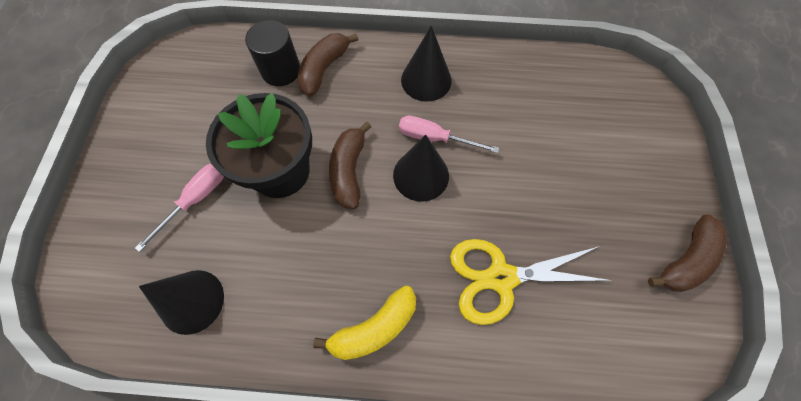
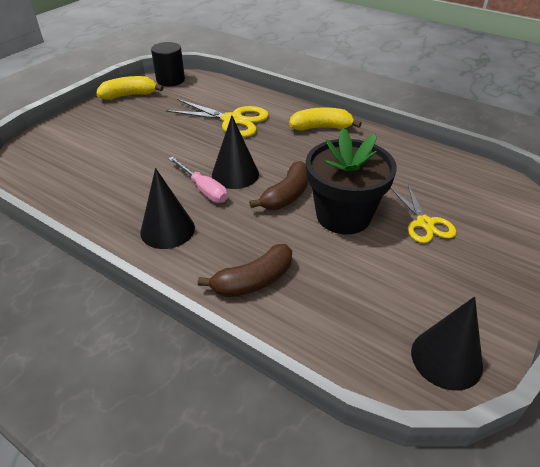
camera: 150 degrees left, 25 degrees down
(192, 301) = (436, 172): black cone -> black cone (446, 358)
(195, 200) = (425, 223): pink screwdriver -> yellow scissors
(281, 70) = (301, 299): black cylinder -> black cylinder (170, 80)
(685, 260) = (129, 95): brown banana -> yellow banana

